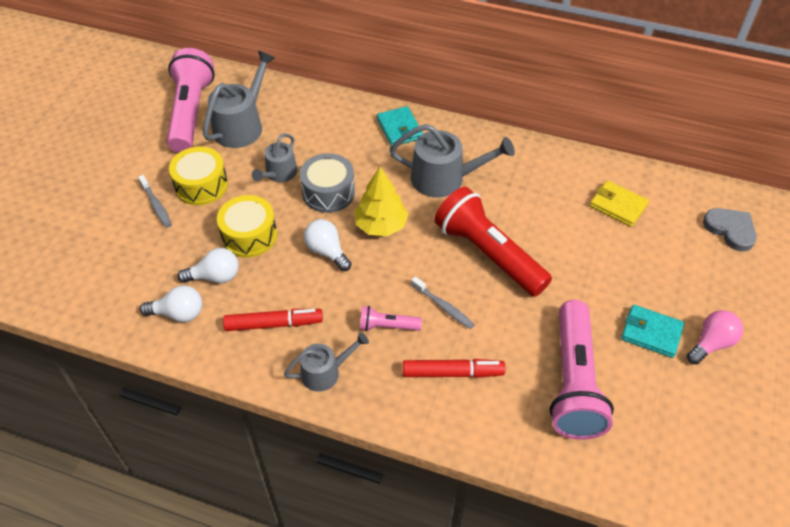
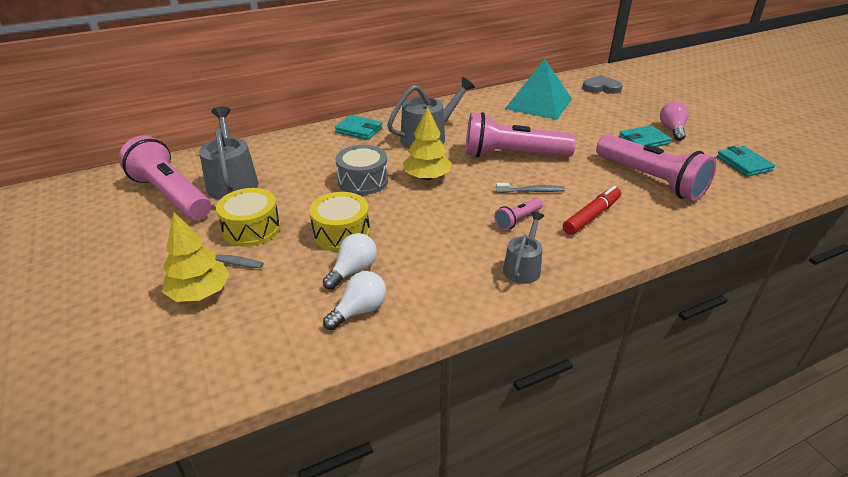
camera: 45 degrees left, 15 degrees down
(115, 220) = (200, 293): none -> yellow tree
(274, 324) = (444, 267): red marker -> none
(279, 174) = (308, 190): grey watering can -> none
(327, 251) = (414, 209): white light bulb -> none
(488, 254) = (512, 155): red flashlight -> pink flashlight
(618, 206) = (538, 103): yellow wallet -> turquoise pyramid
(712, 444) = (743, 164): none -> turquoise wallet

